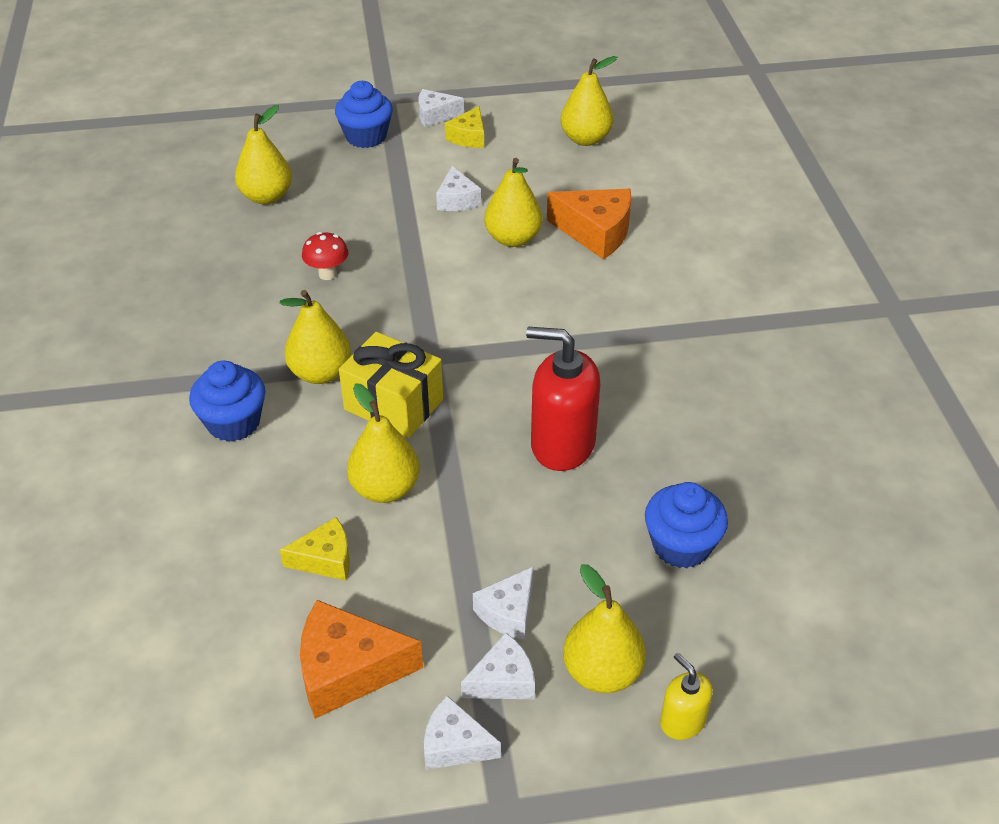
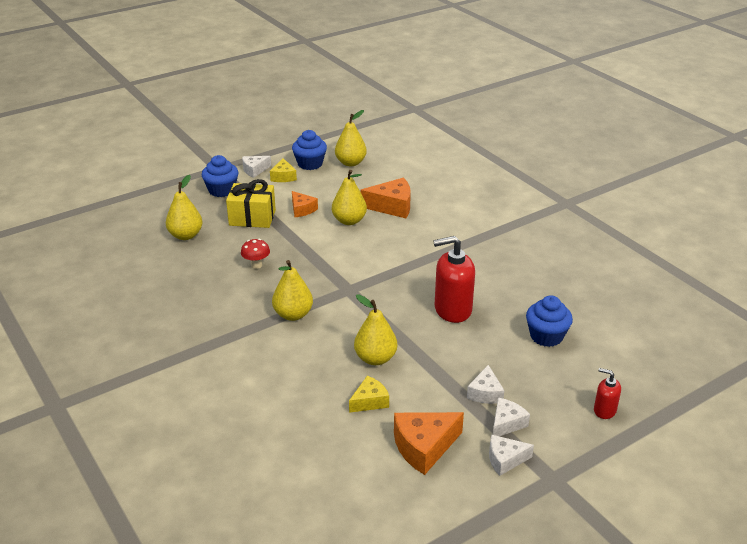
camera: 25 degrees left, 10 degrees down
(233, 423) = (262, 353): blue cupcake -> blue cupcake (310, 164)
(393, 405) = (347, 318): yellow gift -> yellow gift (252, 218)
(457, 200) = (302, 209): white cheese -> orange cheese
(602, 672) = (551, 403): yellow pear -> none
(682, 721) = (604, 410): yellow soap dispenser -> red soap dispenser

